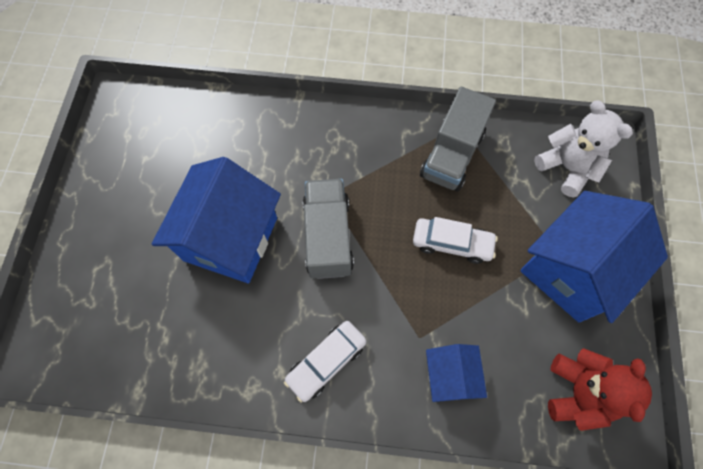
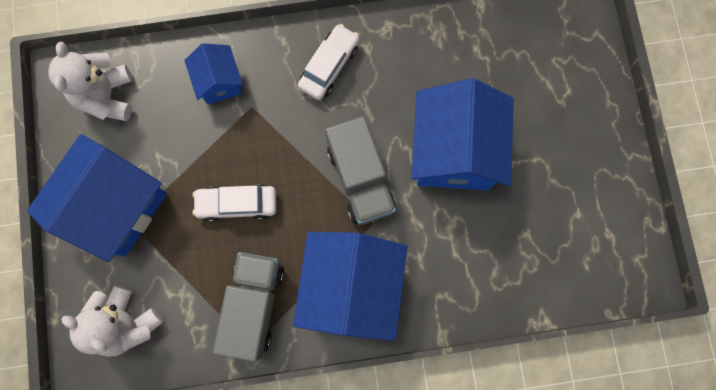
camera: 165 degrees right, 10 degrees up
(363, 149) = (351, 287): none -> blue house
(577, 392) = (106, 97): red teddy bear -> white teddy bear

